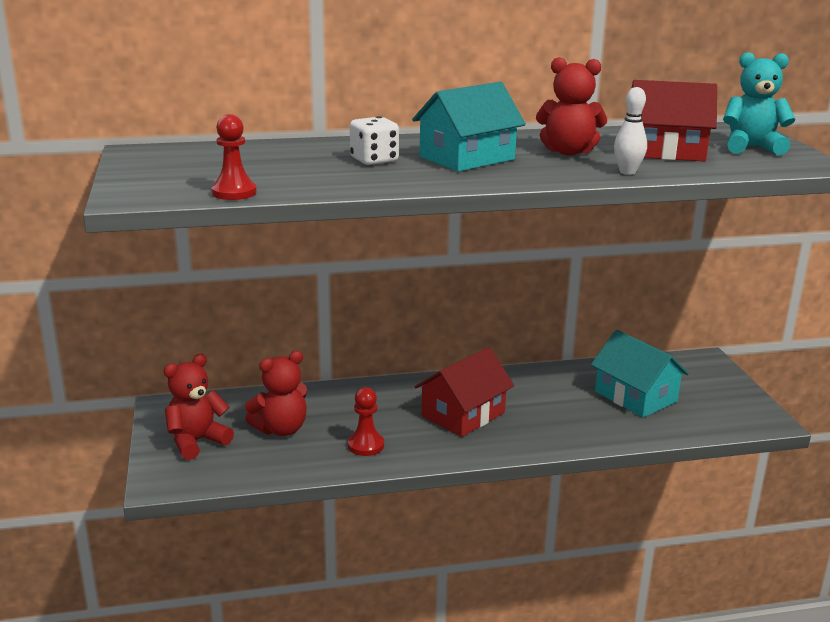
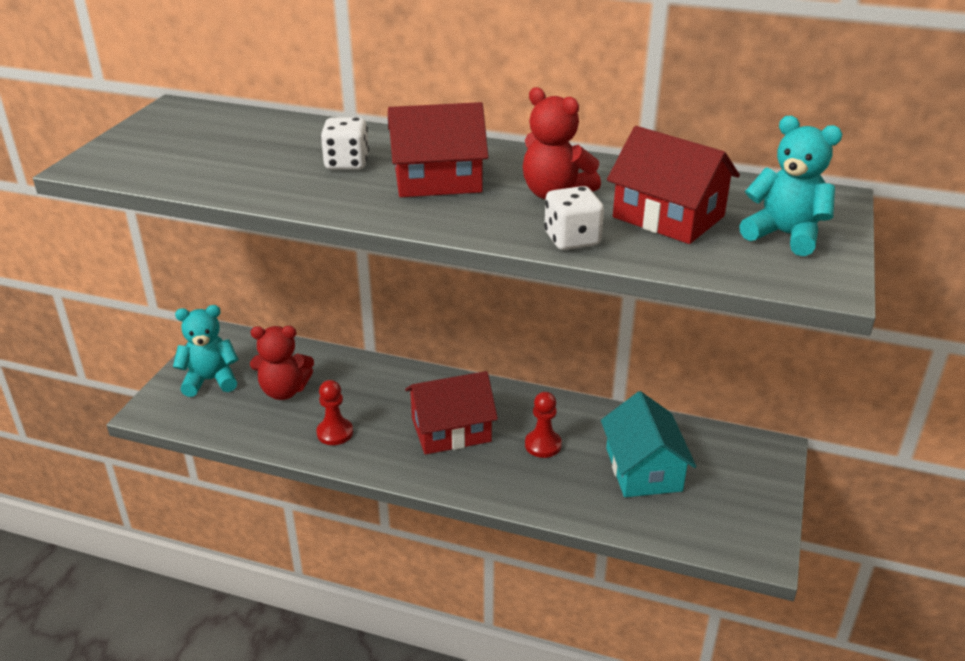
camera: 30 degrees right, 10 degrees up
(197, 442) = (210, 380): red teddy bear -> turquoise teddy bear
(234, 192) = (170, 179): red pawn -> red pawn (543, 445)
(467, 158) = (437, 180): turquoise house -> red house
(627, 172) = (572, 239): white bowling pin -> white dice

